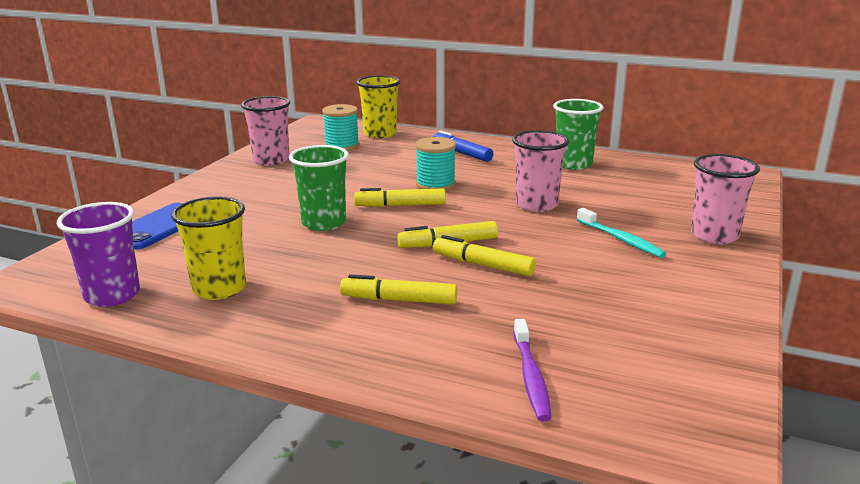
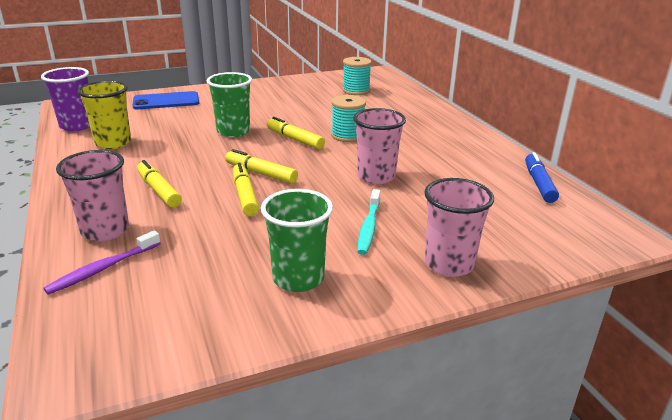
camera: 45 degrees right, 5 degrees up
(271, 160) = (297, 86): pink cup -> pink cup (105, 230)
(380, 134) = (398, 91): yellow cup -> none
(462, 153) = (418, 122): blue marker -> blue marker (539, 183)
(573, 164) = (481, 161): green cup -> green cup (298, 278)

